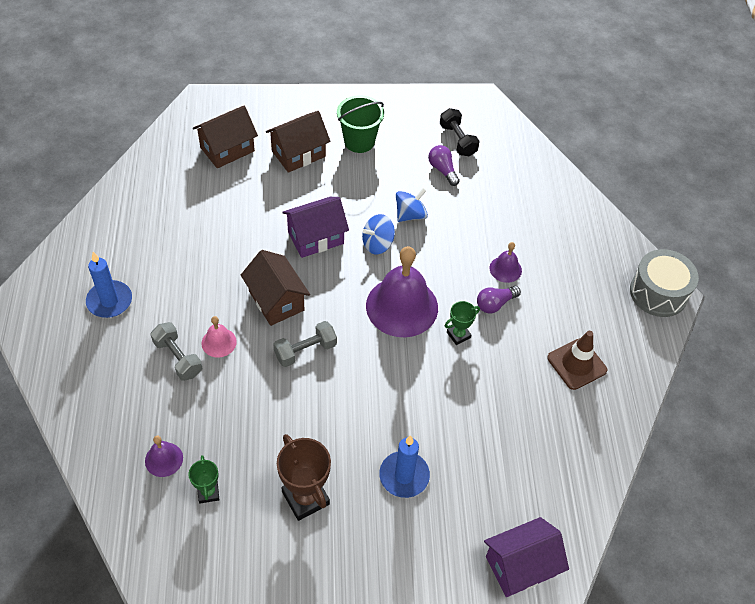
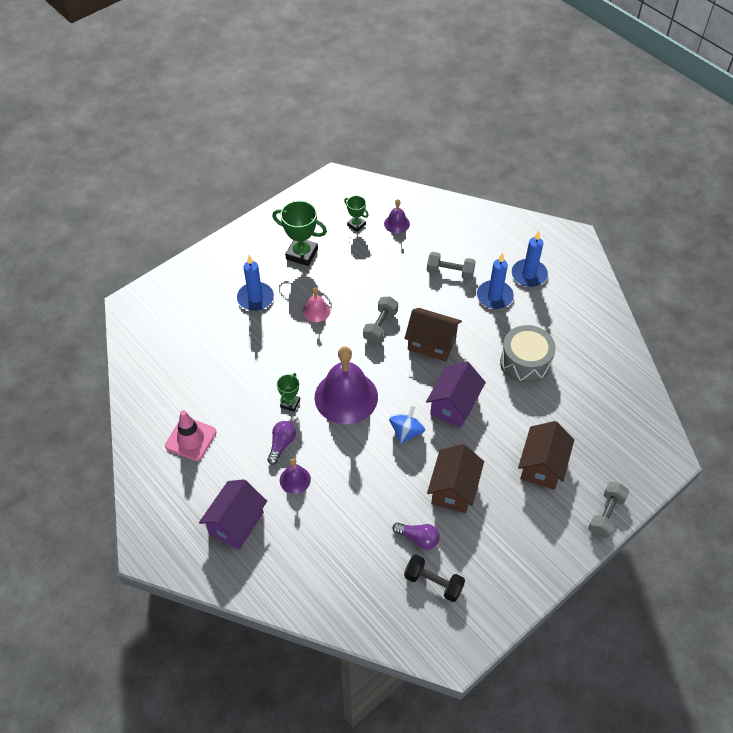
camera: 145 degrees right, 0 degrees up
(167, 303) = (494, 296): none -> blue candle
(219, 342) = (437, 296): pink bell -> pink bell (316, 311)
(227, 149) = (596, 429): brown house -> brown house (453, 489)
(292, 100) = (606, 515): none -> grey dumbbell
(305, 498) = (302, 254): brown trophy -> green trophy
(359, 141) = (510, 515): green bucket -> none
(410, 215) = (405, 474): blue spinning top -> none
(520, 566) = (152, 296): purple house -> purple house (236, 523)
(576, 364) = (191, 439): brown traffic cone -> pink traffic cone
(658, 293) = (158, 545): grey drum -> grey drum (525, 363)

